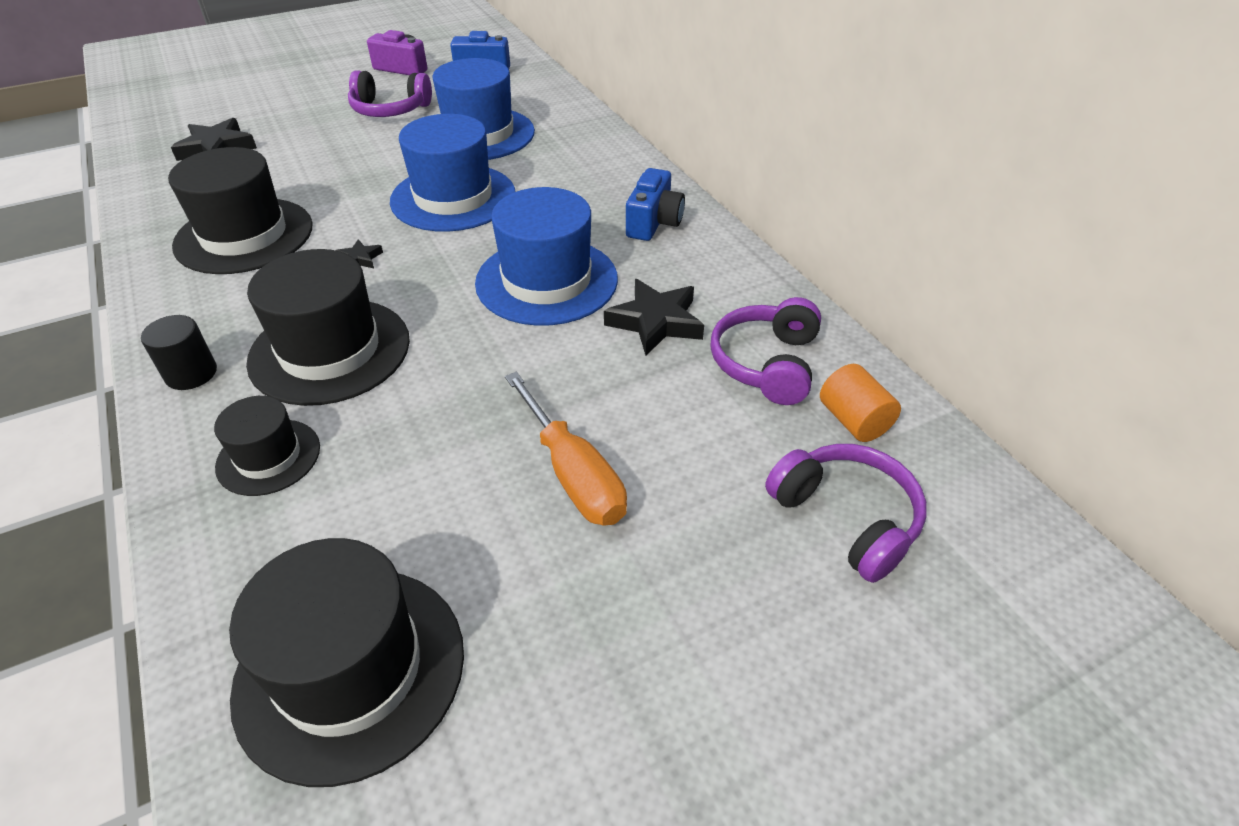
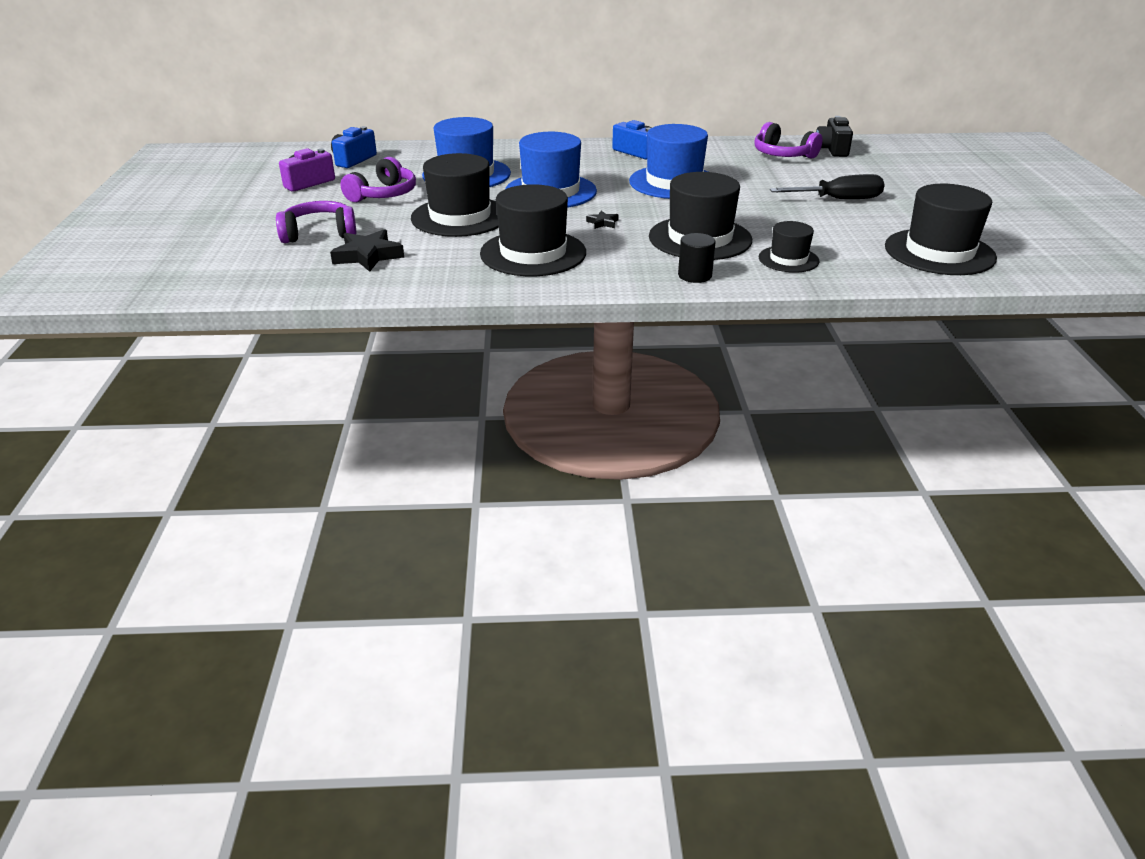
camera: 65 degrees left, 10 degrees down
(342, 165) = (460, 217): none -> black hat
(573, 474) = (838, 200): orange screwdriver -> black screwdriver
(655, 322) = (733, 167): black star -> none
(846, 518) = (889, 162): purple headphones -> purple headphones (319, 233)
(853, 421) = (832, 149): orange cylinder -> black camera

